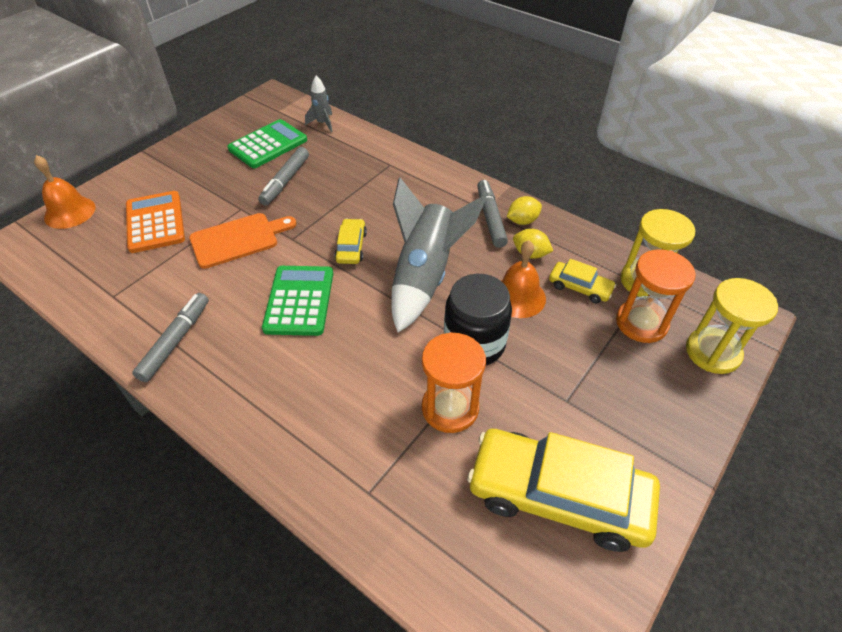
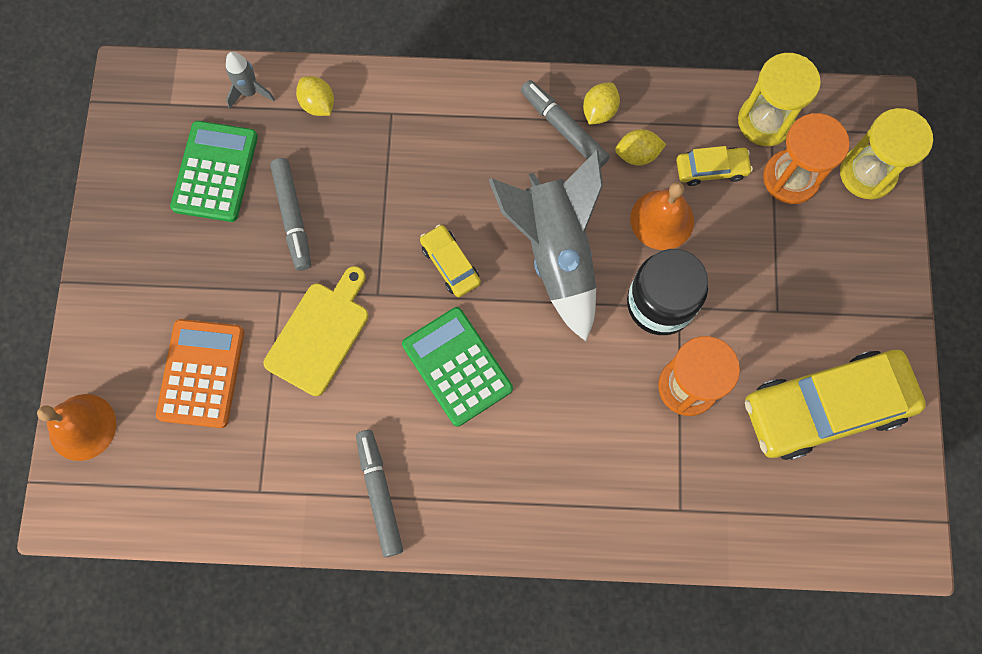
camera: 35 degrees left, 25 degrees up
(155, 222) = (201, 373): orange calculator -> orange calculator turned 60 degrees clockwise
(238, 239) = (320, 334): orange cutting board -> yellow cutting board
(353, 143) = (318, 104): none -> yellow lemon

